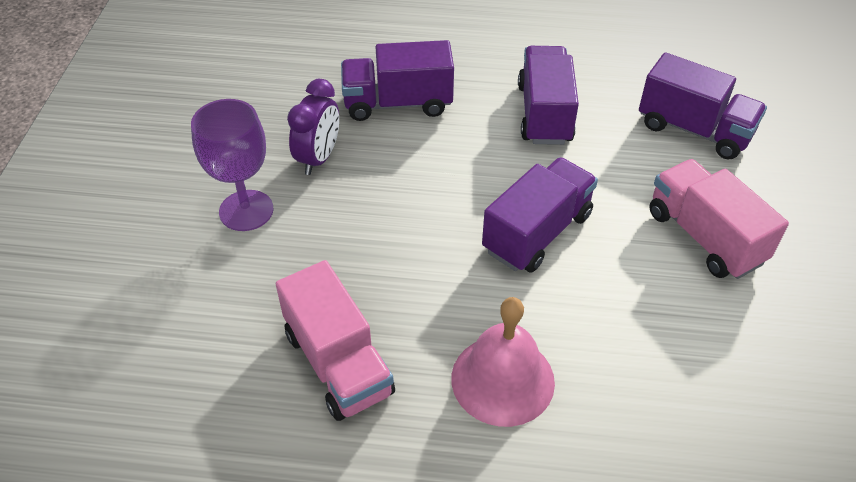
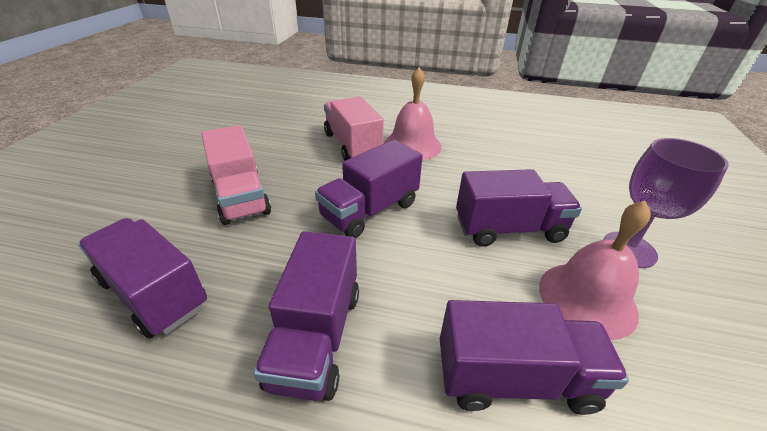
camera: 175 degrees left, 10 degrees down
(319, 158) = (587, 298): purple clock -> pink bell
(338, 363) = (508, 158): pink truck -> pink truck (352, 145)
(372, 223) = (509, 229): none -> purple truck

